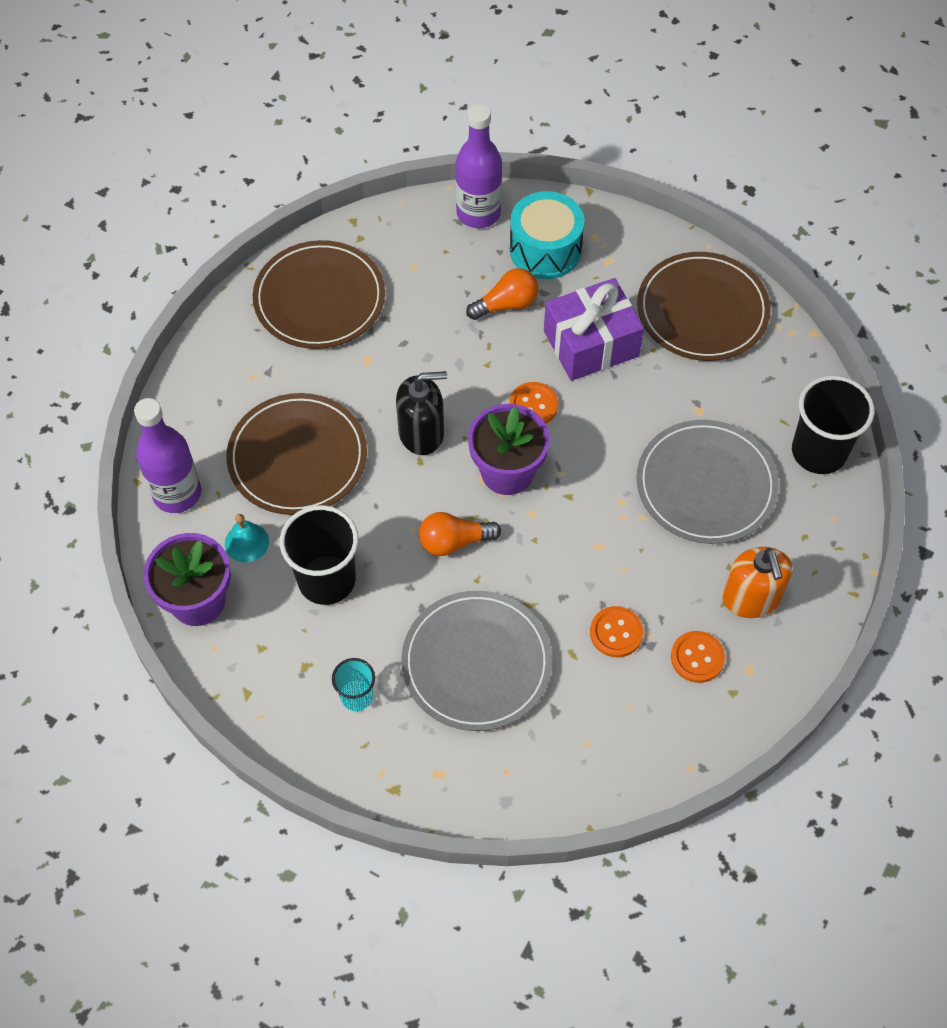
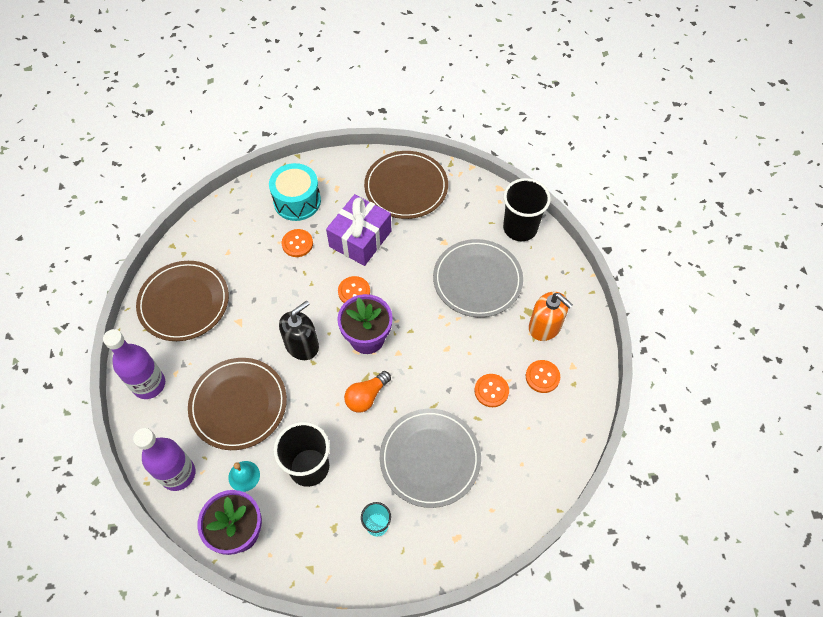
camera: 35 degrees left, 0 degrees up
(478, 213) = (244, 201): purple bottle -> purple bottle (149, 384)
(506, 304) = (297, 244): orange light bulb -> orange button

